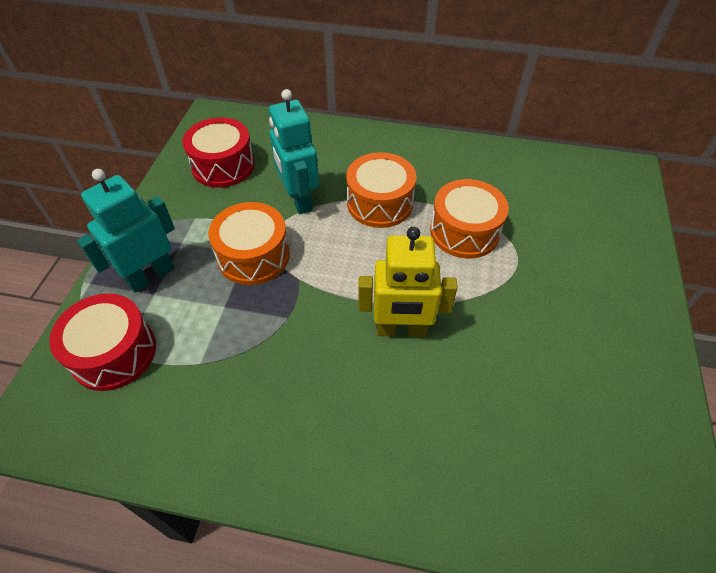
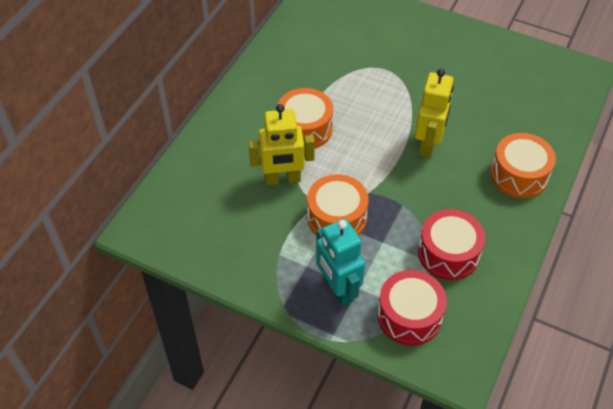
camera: 75 degrees left, 0 degrees up
(223, 165) = (217, 227): red drum -> red drum (448, 253)
(299, 199) = (282, 179): turquoise robot -> yellow robot
(464, 231) = (351, 88): orange drum -> orange drum (519, 175)

